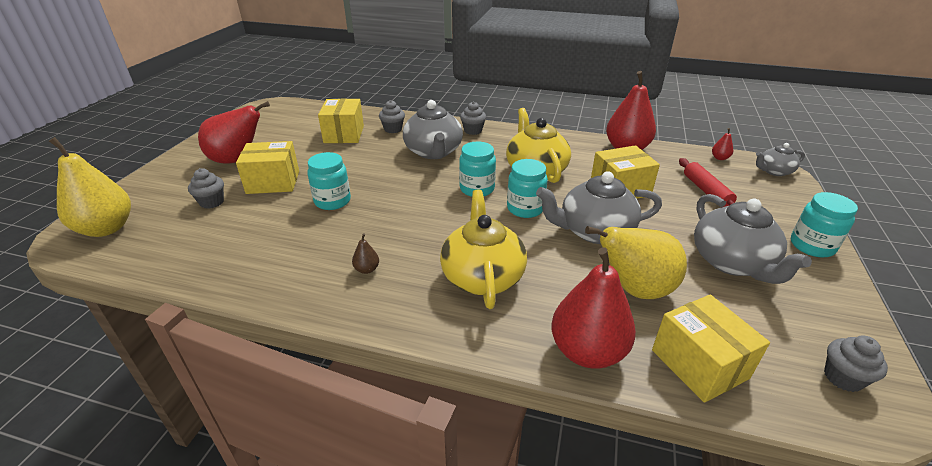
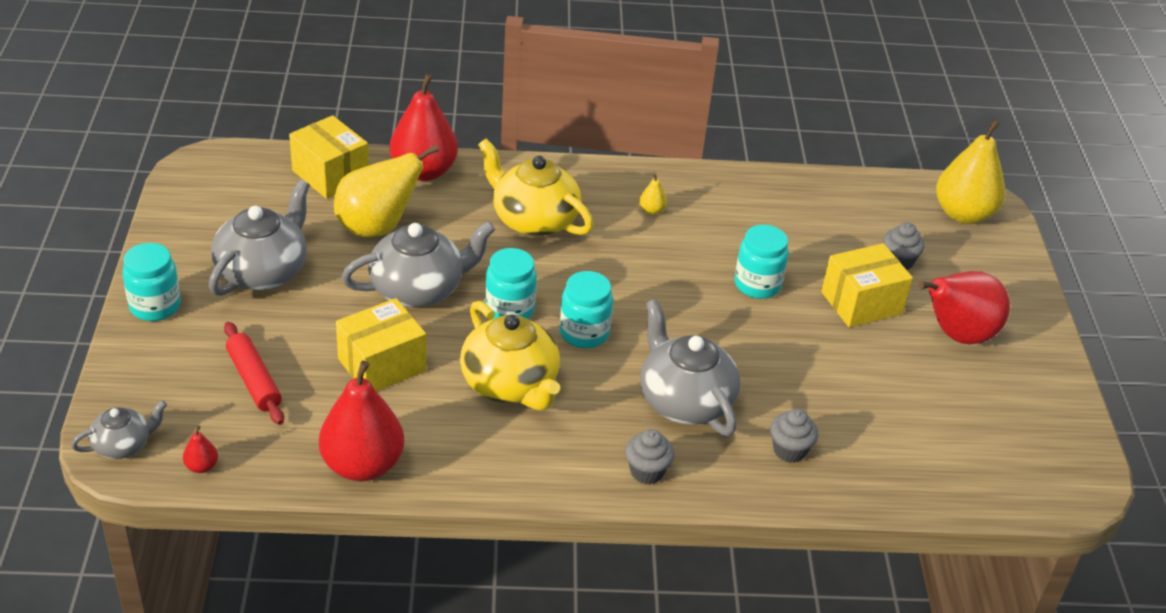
camera: 160 degrees right, 5 degrees up
(344, 134) = (860, 421): yellow box -> none
(367, 269) = (652, 210): brown pear -> yellow pear
(482, 276) = (533, 219): yellow teapot -> yellow teapot turned 150 degrees clockwise
(732, 262) = (263, 271): grey teapot -> grey teapot turned 60 degrees clockwise
(843, 378) = (214, 180): grey cupcake -> none

